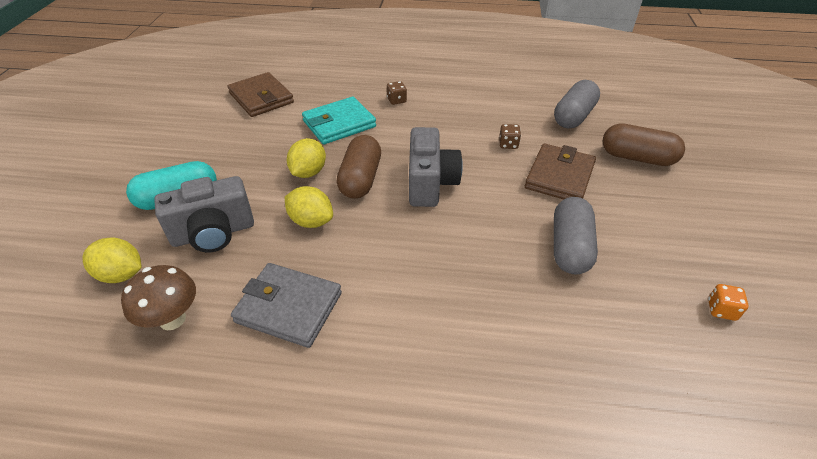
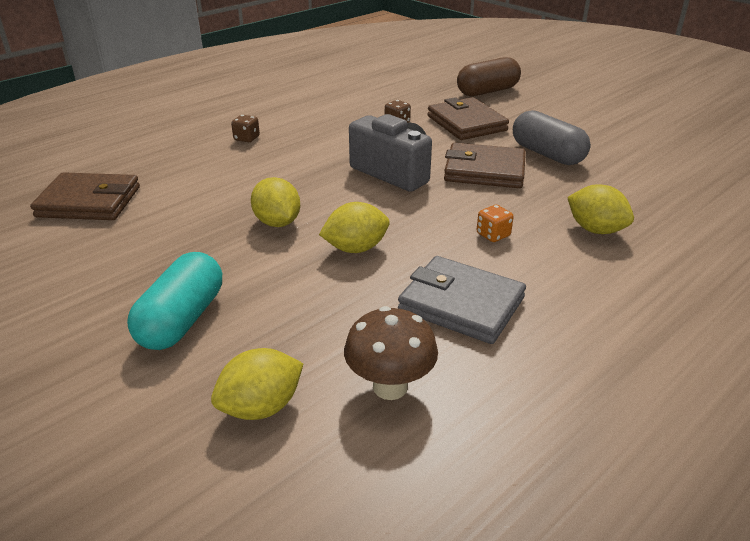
camera: 50 degrees left, 10 degrees down
(213, 233) = (285, 314): grey camera -> none
(289, 307) = (461, 304): grey wallet -> grey wallet turned 60 degrees clockwise
(339, 124) = (228, 178): turquoise wallet -> none
(360, 179) = (334, 200): brown capsule -> none
(472, 337) = (595, 230): none -> yellow lemon
(492, 226) = (484, 170): none -> brown wallet
(573, 116) = (405, 87): grey capsule -> none
(721, 310) = (660, 137): orange dice -> orange dice (493, 235)

